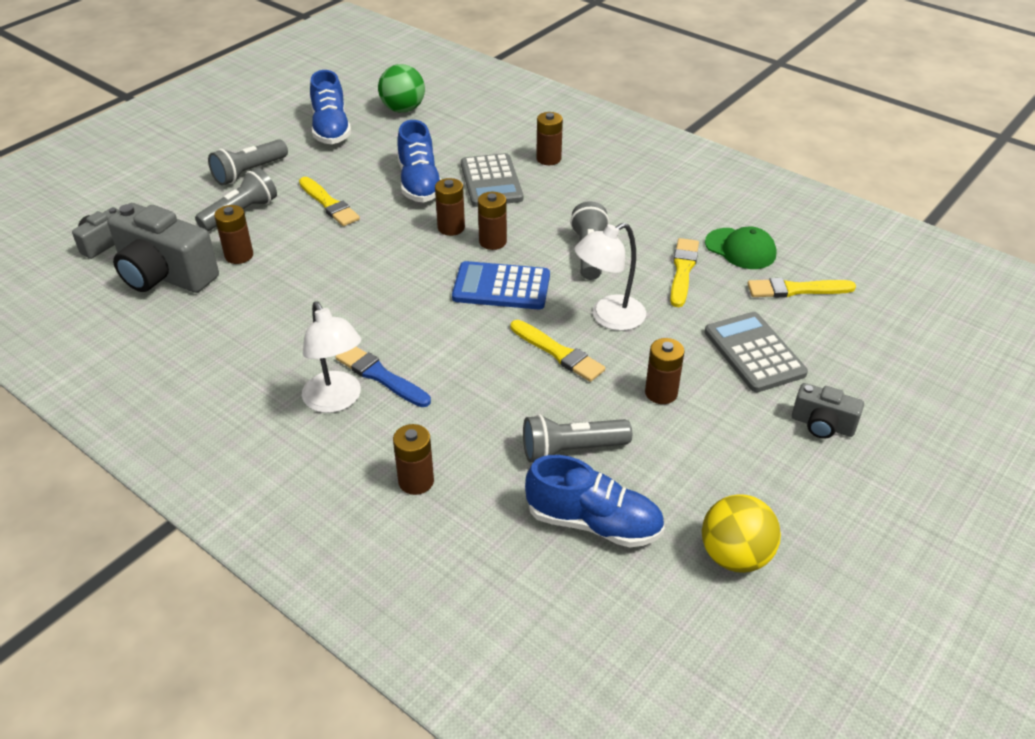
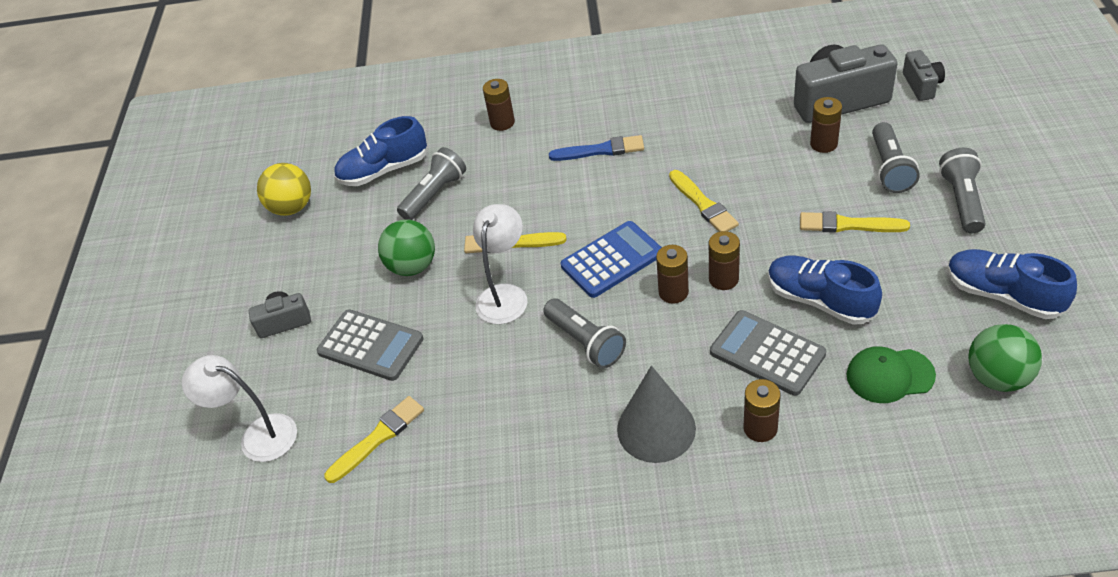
camera: 145 degrees right, 5 degrees up
(336, 401) = (604, 122): white lamp -> white lamp (258, 435)
(605, 190) = (656, 428): none -> grey cone
(661, 393) = (412, 266): brown battery -> green ball
(683, 270) = (490, 384): yellow brush -> yellow brush (703, 204)
(740, 249) = (462, 451): green cap -> green cap (889, 375)

